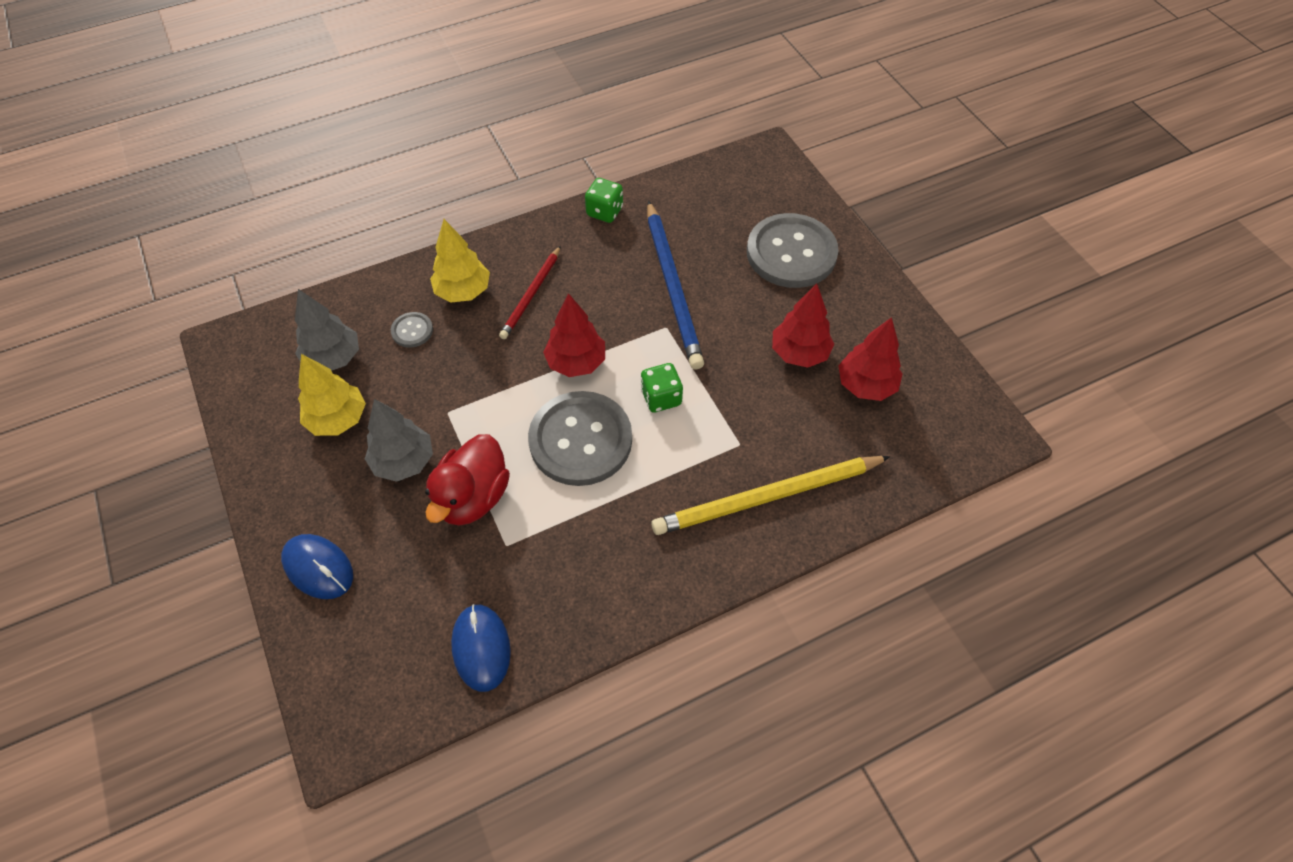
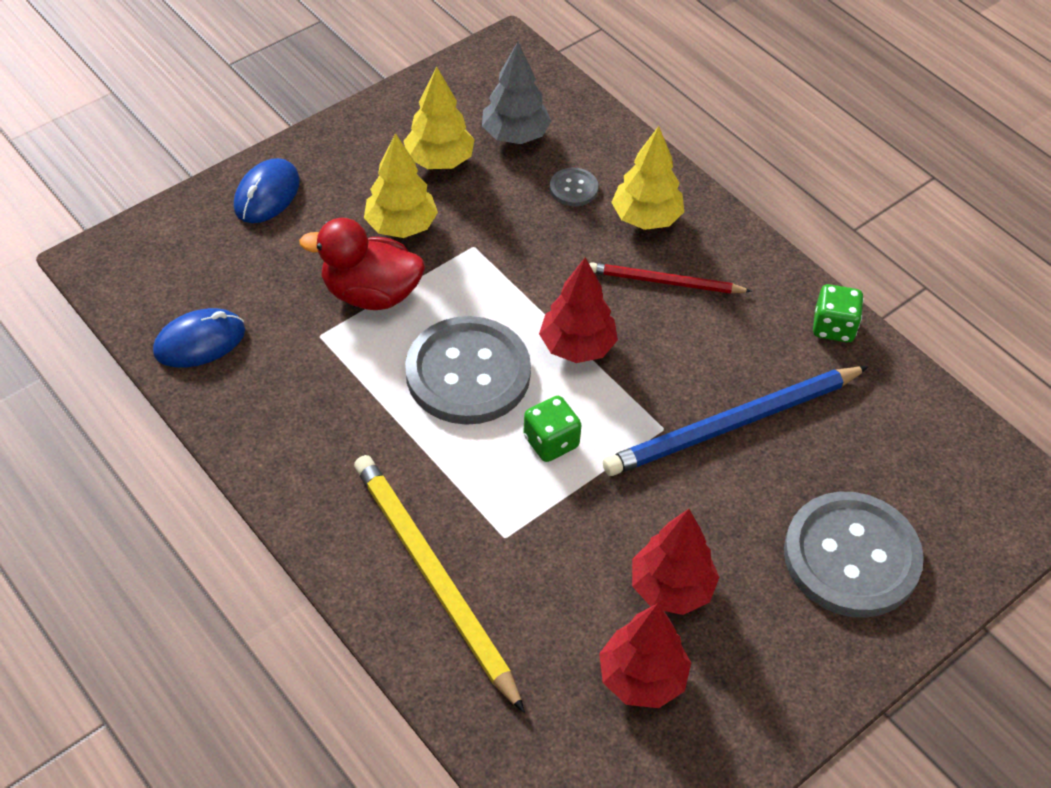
camera: 75 degrees right, 5 degrees down
(404, 461) = (401, 226): grey tree -> yellow tree

